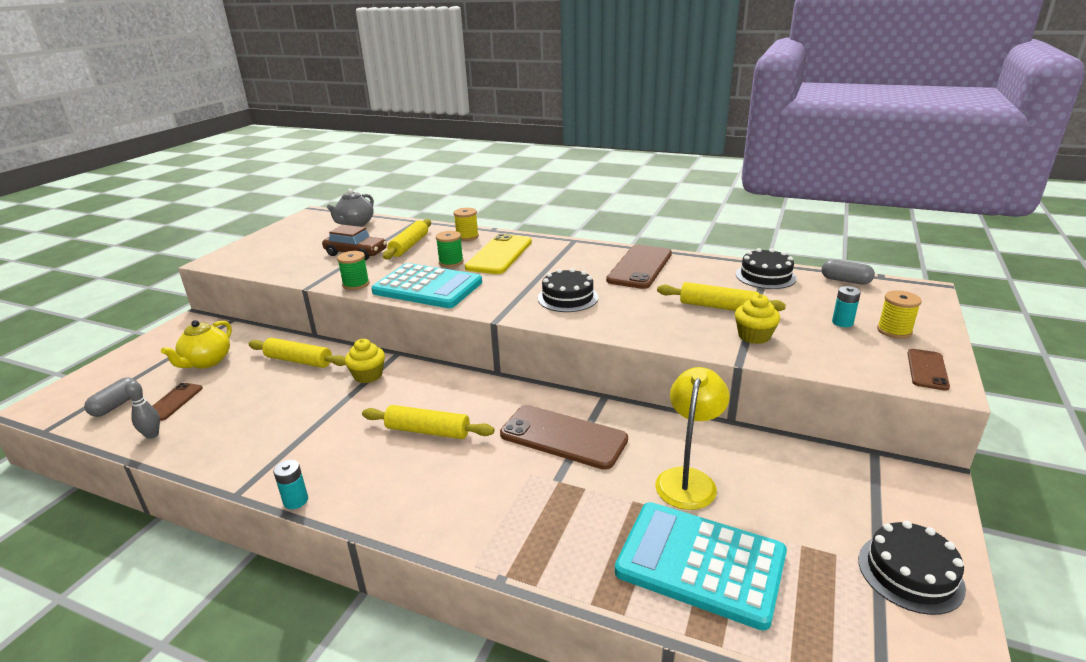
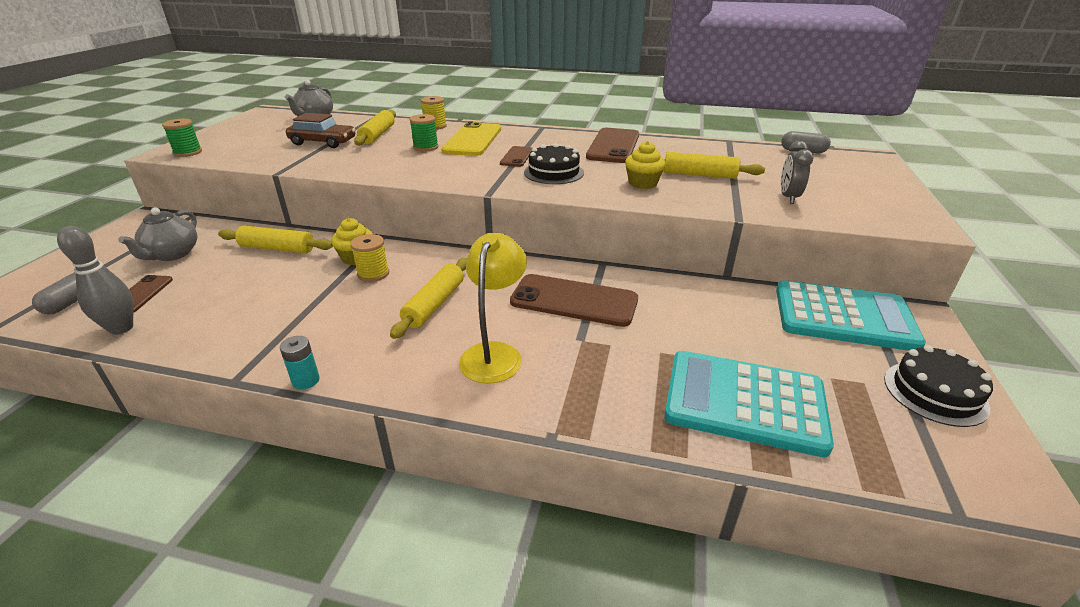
camera: 10 degrees left, 5 degrees up
(152, 435) = (121, 328): grey bowling pin -> grey bowling pin, size x1.57
(206, 362) = (172, 254): yellow teapot -> grey teapot
(356, 284) = (331, 168): green spool -> green spool (188, 152)
(428, 287) = (408, 168): turquoise calculator -> turquoise calculator (843, 316)
(428, 431) = (434, 304): yellow rolling pin -> yellow rolling pin turned 75 degrees counterclockwise
(688, 479) = (706, 329): yellow lamp -> yellow lamp (494, 353)
(754, 336) = (742, 196): yellow cupcake -> yellow cupcake (642, 183)
(765, 276) = (731, 150): black cake -> none
(804, 339) = (788, 197): none -> grey clock
(842, 322) = (816, 183): turquoise battery -> none
(894, 331) = (863, 187): yellow spool -> yellow spool (373, 274)
(927, 369) = (906, 216): brown phone -> brown phone (516, 157)

